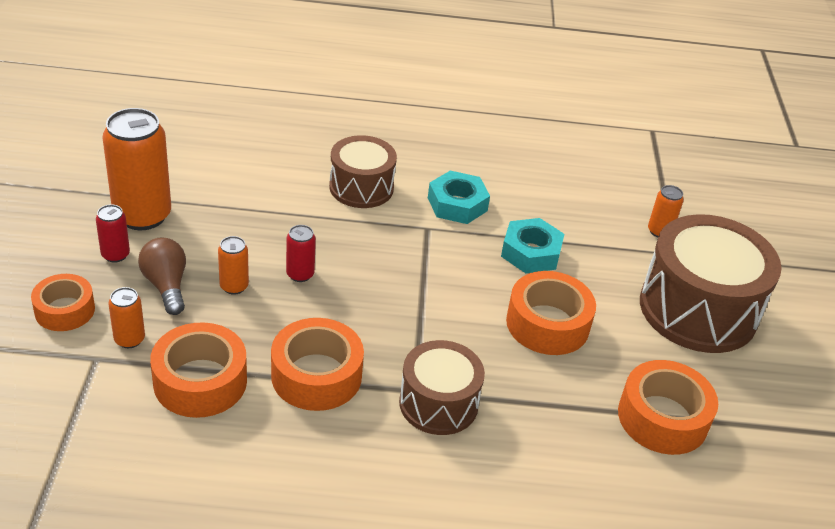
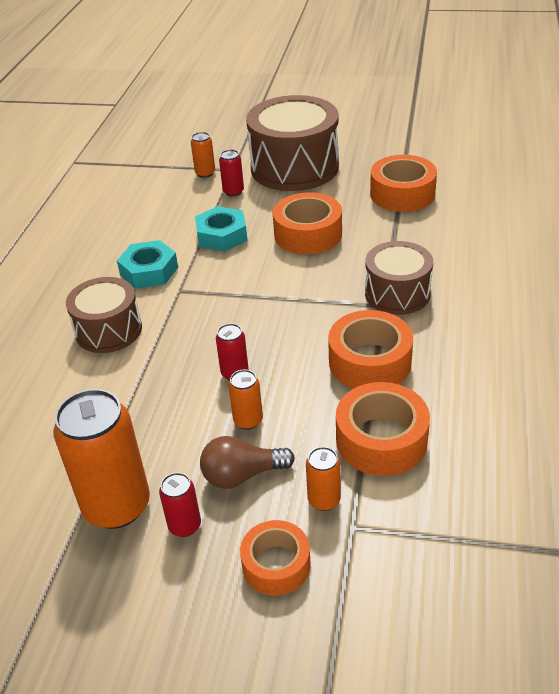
camera: 75 degrees left, 0 degrees up
(624, 257) = (233, 192): none -> red can

